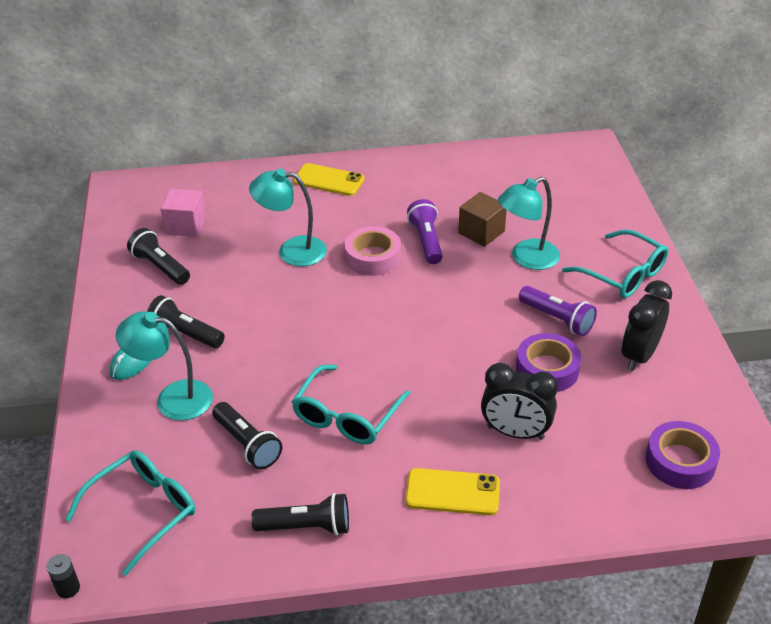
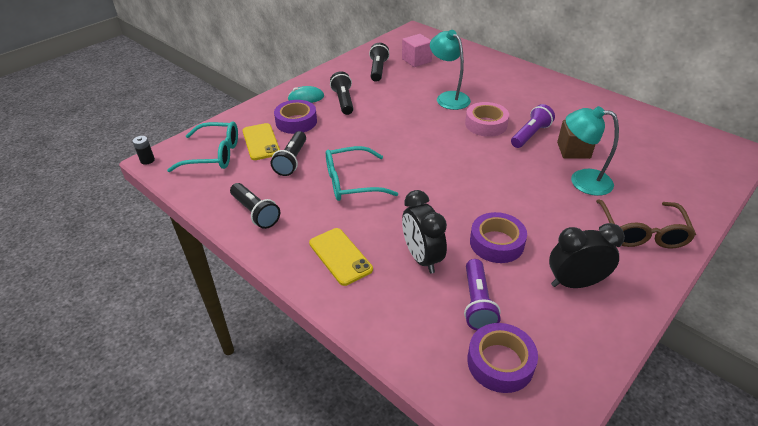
camera: 50 degrees right, 0 degrees up
(173, 398) = (296, 122): turquoise lamp -> purple tape
(329, 180) = (521, 78): yellow phone -> yellow phone (261, 142)
(557, 319) = (549, 223): purple flashlight -> purple flashlight (477, 303)
(623, 274) = (642, 232): turquoise glasses -> brown glasses

